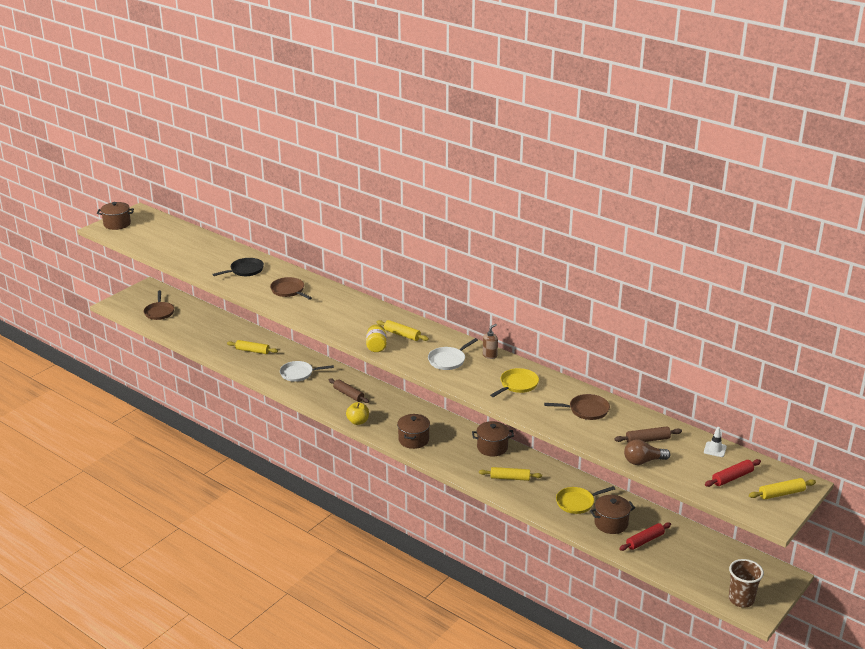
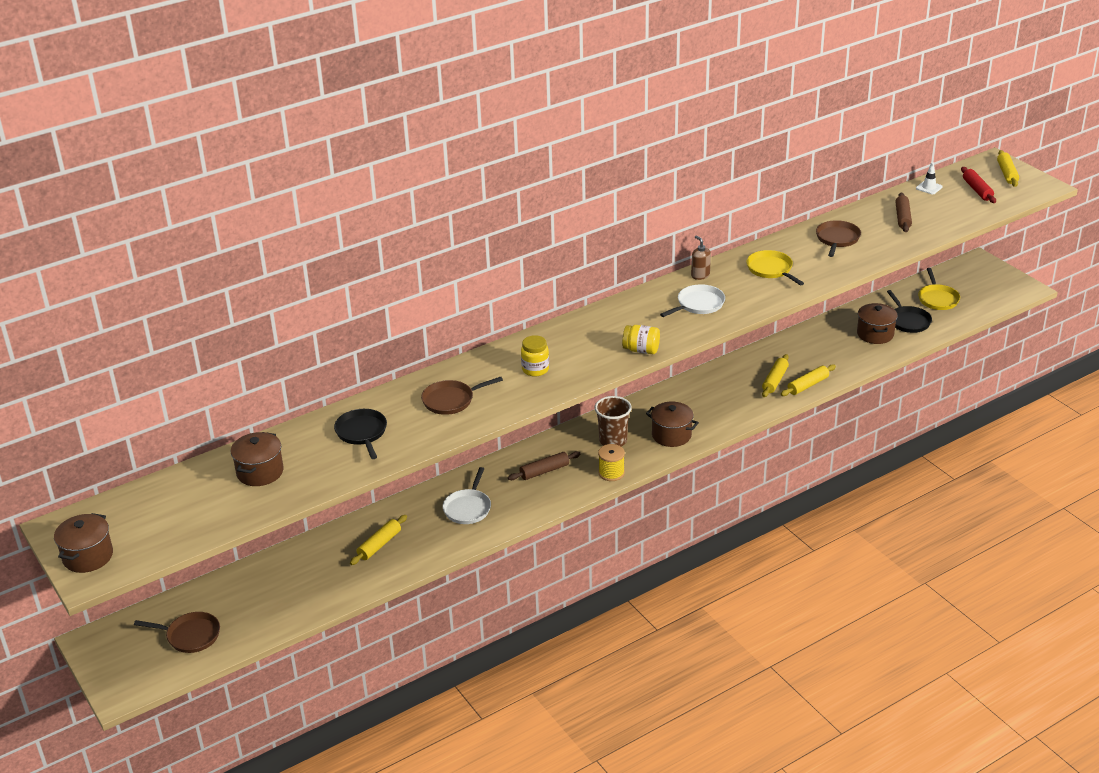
camera: 70 degrees left, 5 degrees up
(335, 312) = (535, 369): none -> yellow jar
(358, 421) = (611, 473): yellow apple -> yellow spool
(402, 335) = (622, 327): yellow rolling pin -> yellow rolling pin (808, 385)
(448, 360) = (698, 304): white pan -> white pan turned 105 degrees counterclockwise
(492, 447) = (712, 381): brown pot -> brown pot (260, 472)
(577, 502) = (834, 346): yellow pan -> yellow pan (937, 299)
(643, 461) = (939, 228): brown light bulb -> none
(645, 541) = (908, 321): red rolling pin -> black pan
(741, 599) = (1006, 291): brown cup -> brown cup (613, 441)

